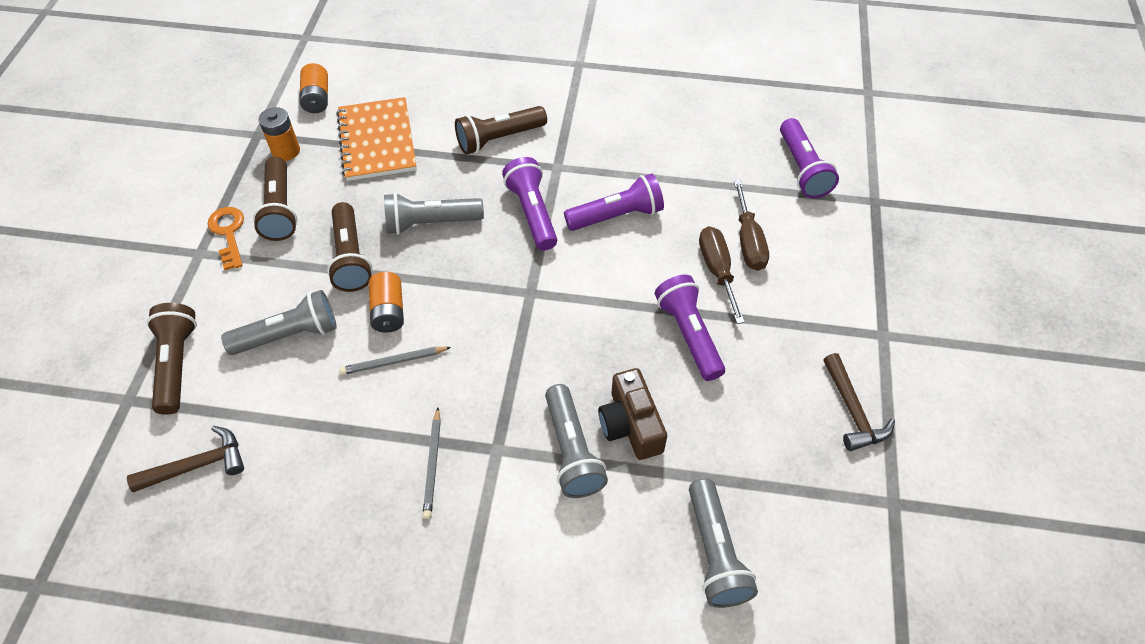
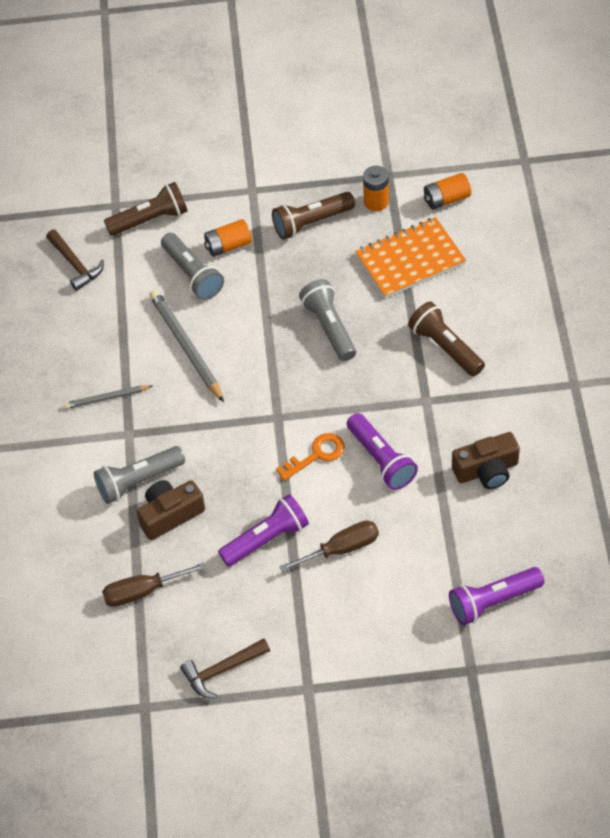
camera: 80 degrees right, 0 degrees up
(228, 233) = (276, 200): orange key -> orange key (316, 455)
(351, 257) = (276, 286): brown flashlight -> none
(388, 311) = (231, 328): orange battery -> orange battery (228, 246)
(394, 362) = (186, 347): grey pencil -> grey pencil, size x1.76
(532, 213) = (364, 396): purple flashlight -> none
(655, 141) = (486, 470): none -> brown camera
(715, 553) = (77, 590): grey flashlight -> none
(748, 241) = (384, 568): brown screwdriver -> brown screwdriver (143, 591)

